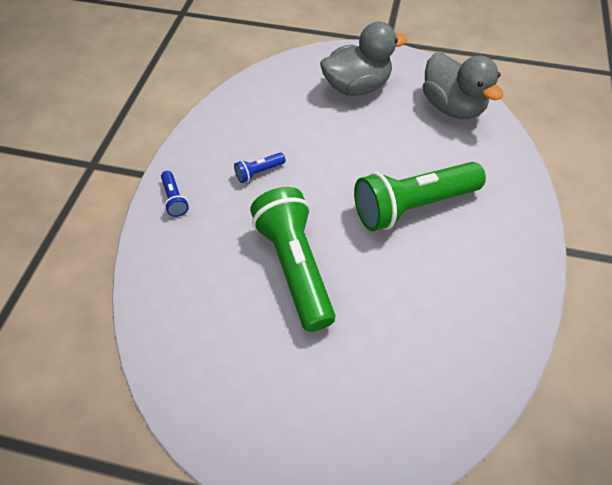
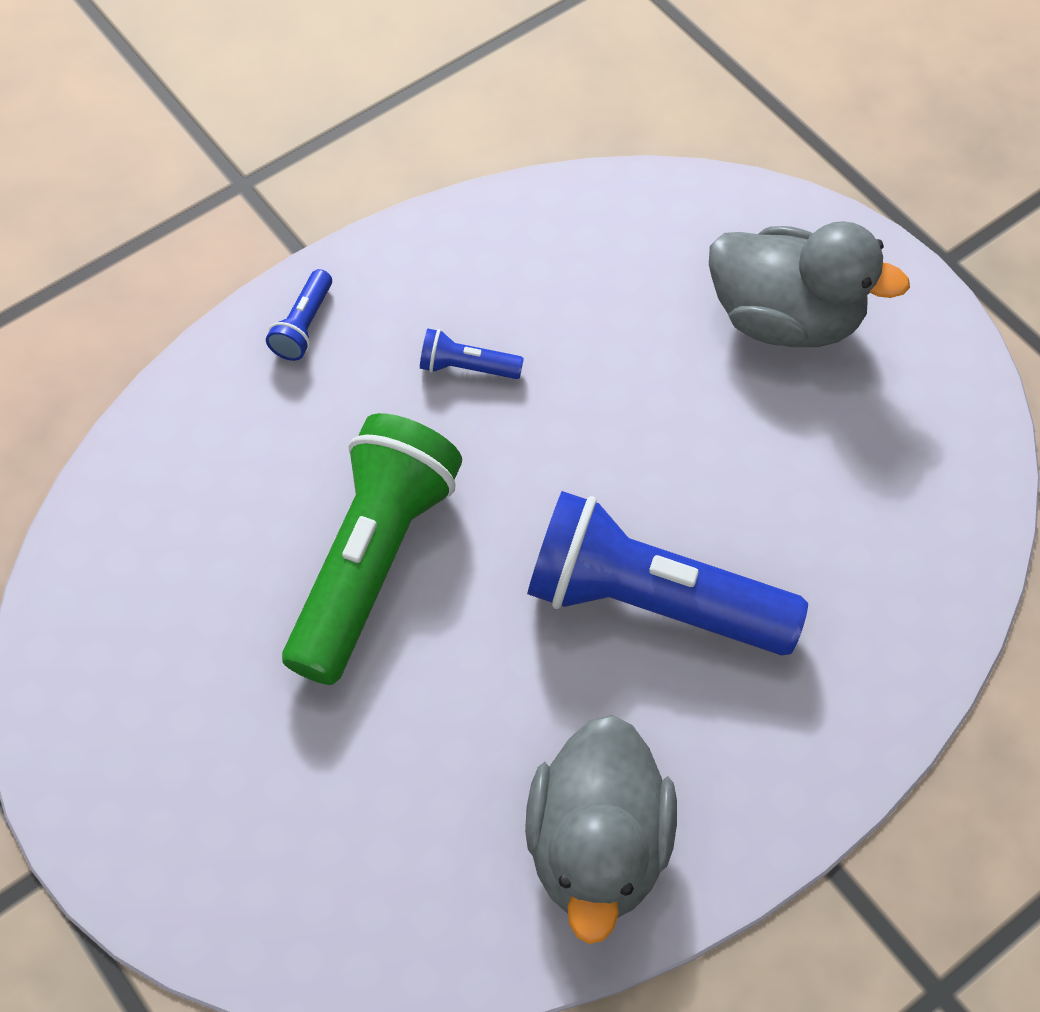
camera: 40 degrees right, 5 degrees up
(413, 206) = (651, 601): green flashlight -> blue flashlight
(452, 107) = (920, 474): grey duck -> grey duck (597, 846)

